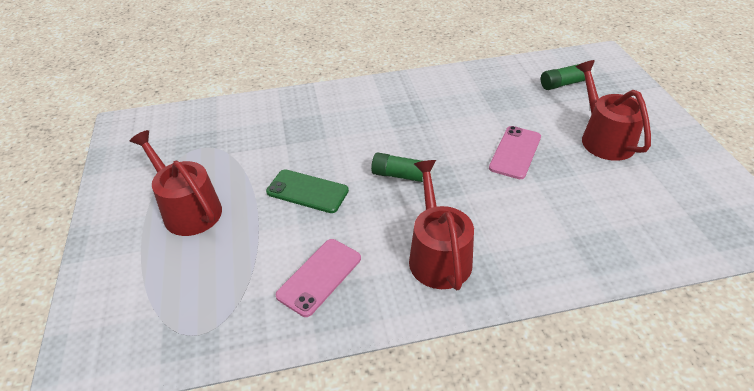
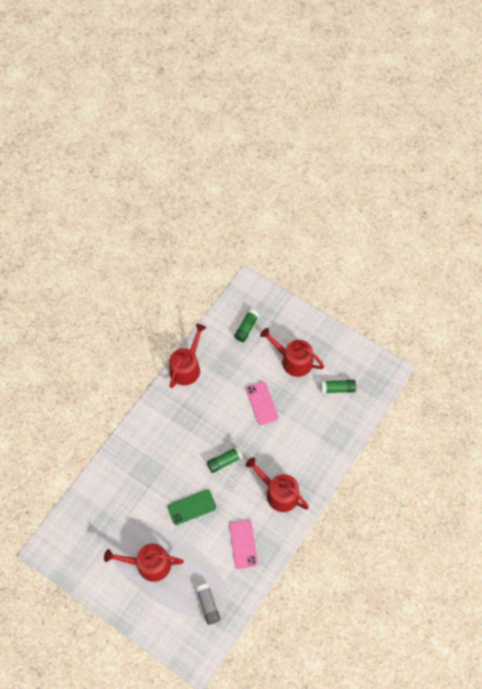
camera: 45 degrees left, 20 degrees up
(186, 310) = (208, 605): none -> grey glue stick
(454, 77) = (186, 367): none -> red watering can
(652, 200) = (338, 389): none -> green glue stick

